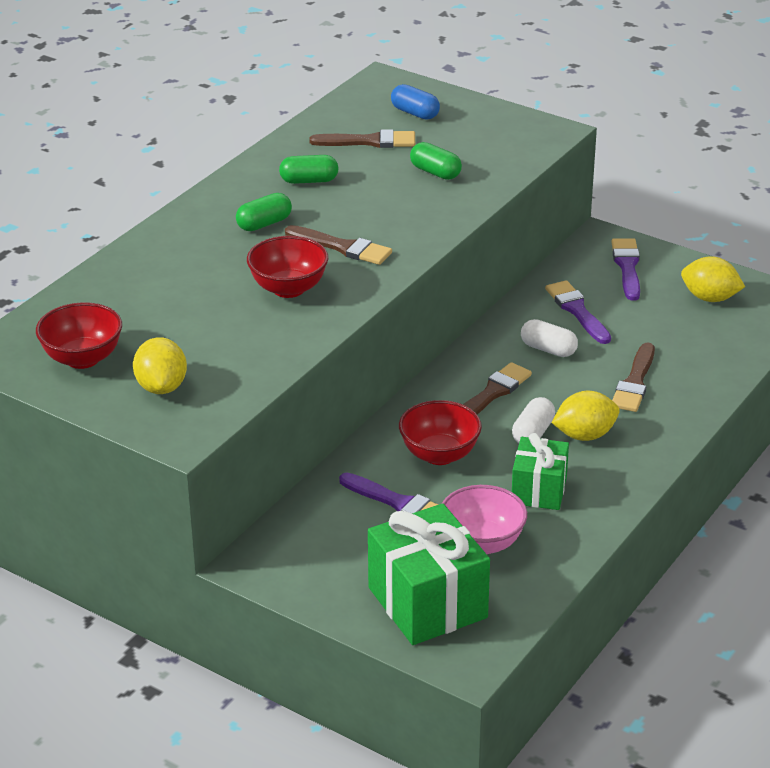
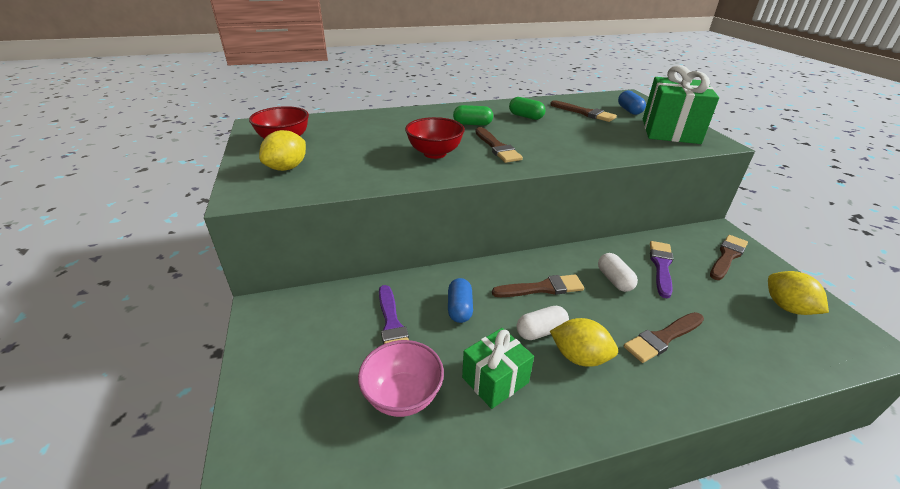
camera: 40 degrees right, 0 degrees up
(427, 602) = (302, 420): green gift -> green gift (670, 131)
(435, 172) = (607, 136): green capsule -> none
(439, 455) = (459, 308): red bowl -> blue capsule
(627, 267) = (727, 256): purple brush -> brown brush

